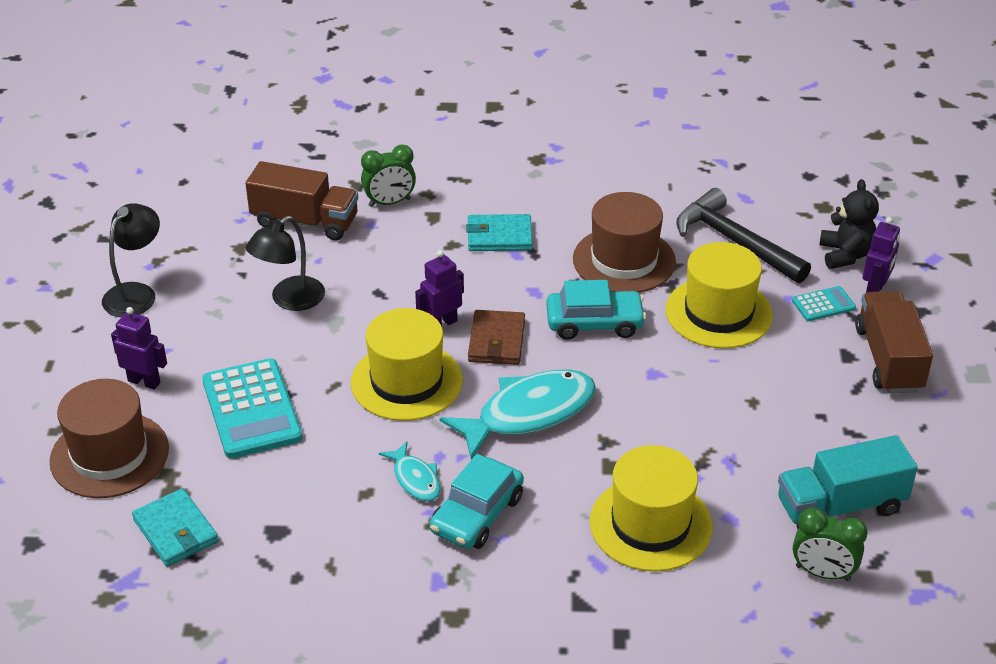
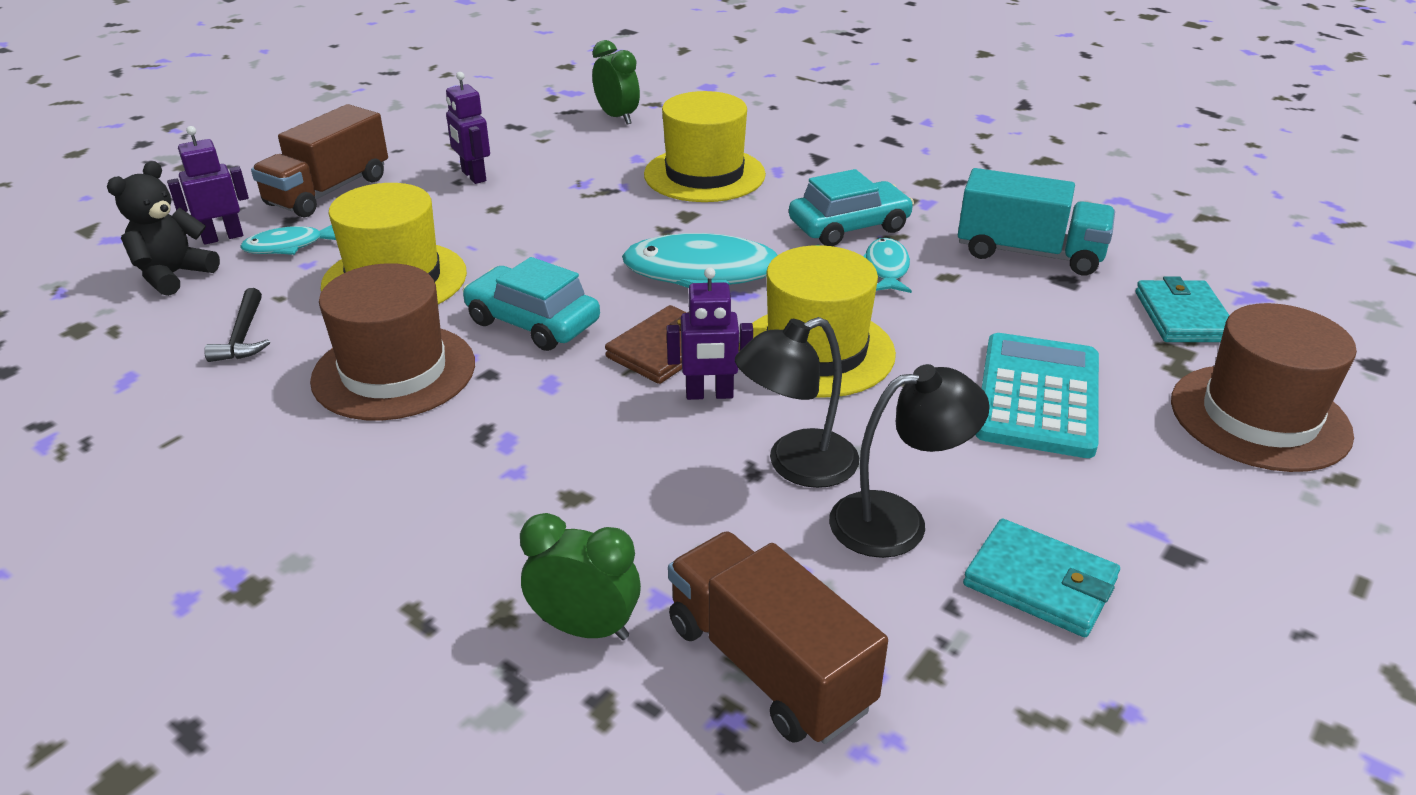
camera: 145 degrees left, 5 degrees down
(136, 293) = (1173, 659): black lamp -> black lamp (796, 465)
(144, 381) = (1189, 491): purple robot -> purple robot (473, 176)
(499, 236) = (494, 477): turquoise wallet -> turquoise wallet (1040, 582)
(734, 241) = (243, 336): black hammer -> black hammer, size x0.51
(823, 304) = (289, 246): turquoise calculator -> turquoise fish
(840, 506) = (544, 137): turquoise truck -> turquoise truck (1029, 253)

